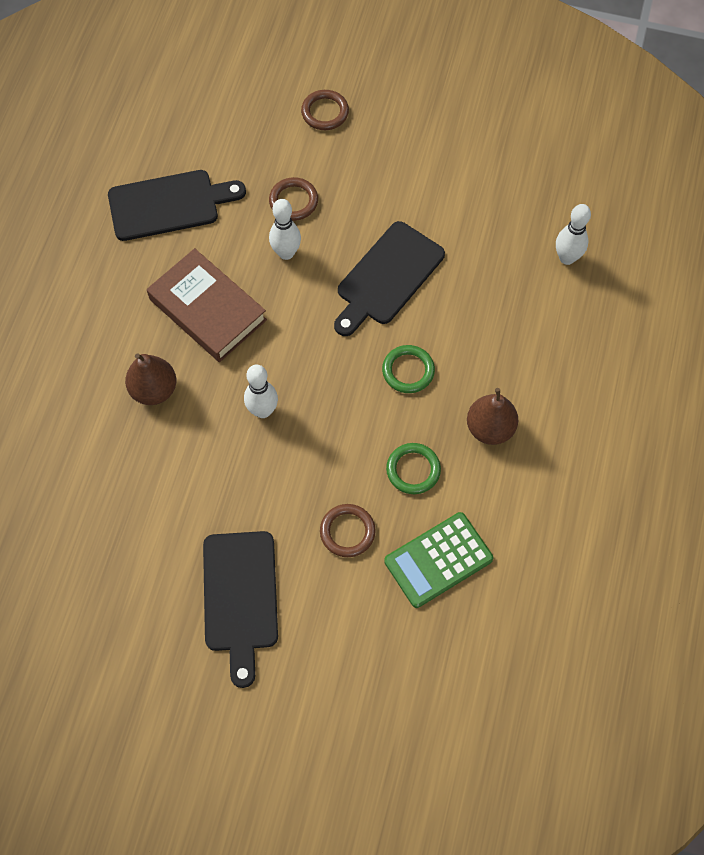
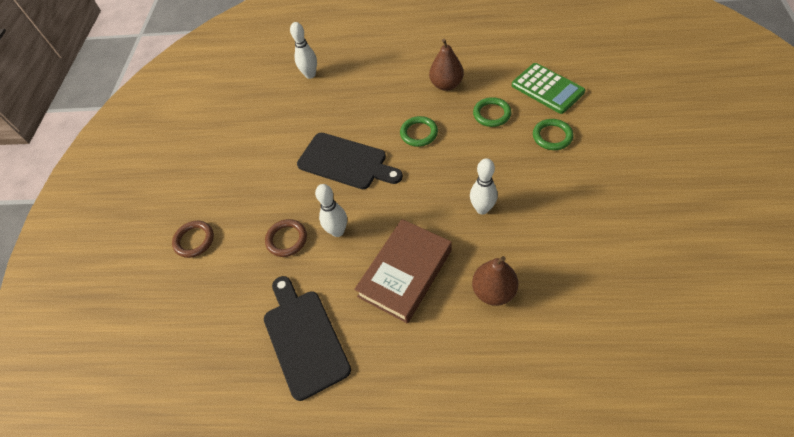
camera: 95 degrees left, 10 degrees down
(240, 597) = (632, 182): black cutting board -> none
(347, 532) = (552, 136): brown ring -> green ring

